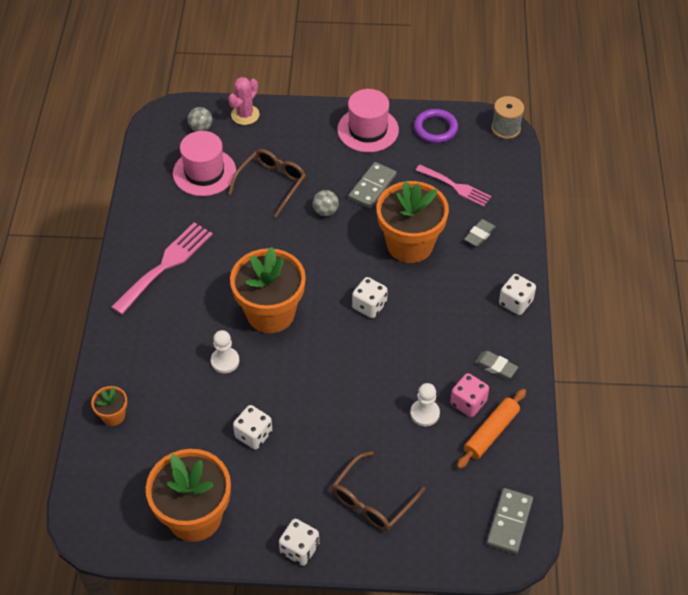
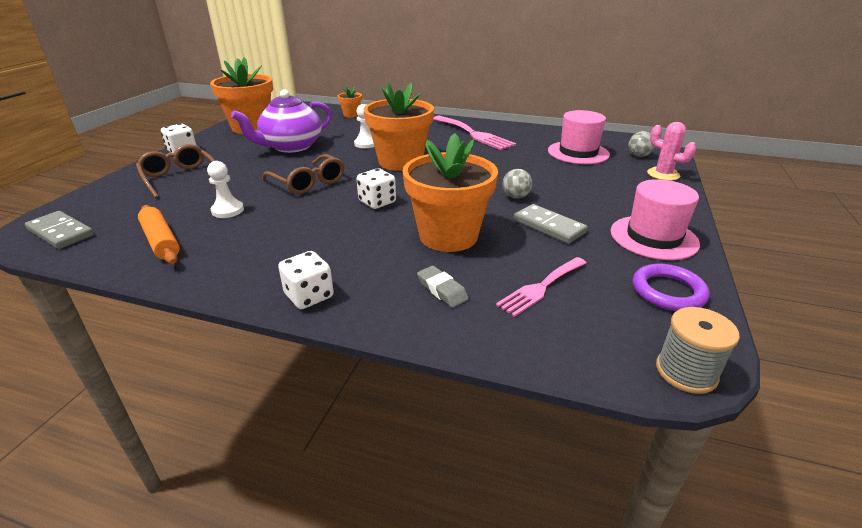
camera: 105 degrees right, 20 degrees down
(253, 435) = (291, 146): white dice -> purple teapot
(271, 184) = (560, 176): brown glasses -> brown glasses (308, 182)
(468, 403) = (210, 235): pink dice -> none
(496, 367) = (233, 260): grey eraser -> none

